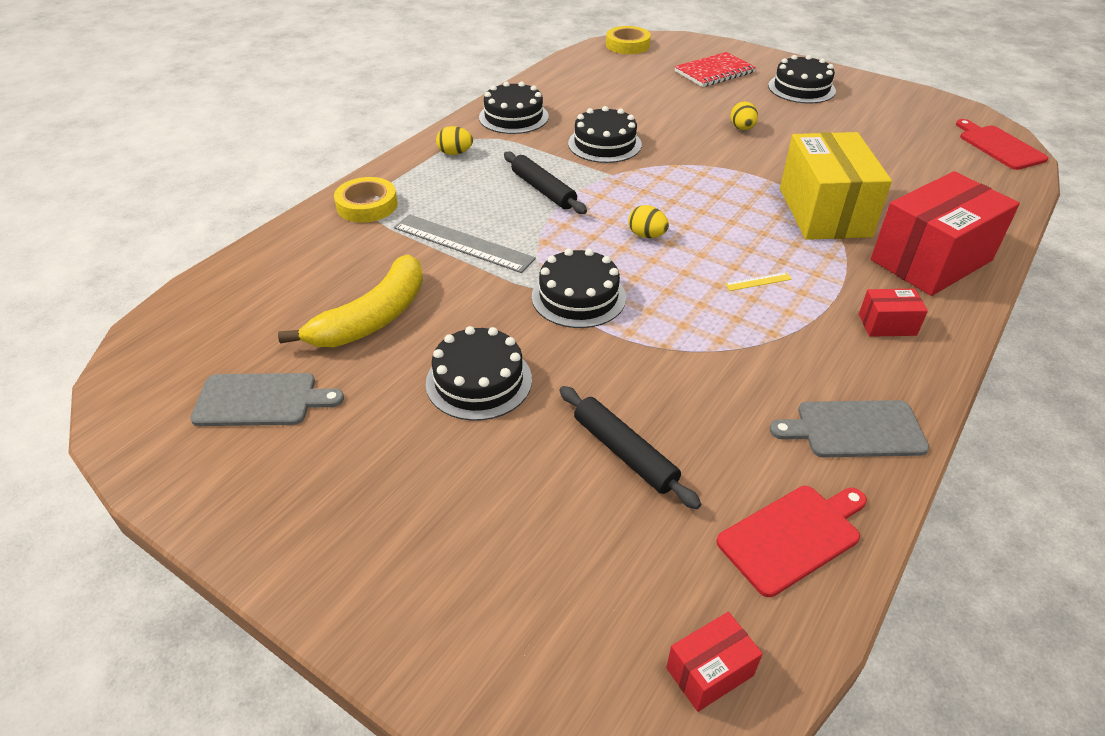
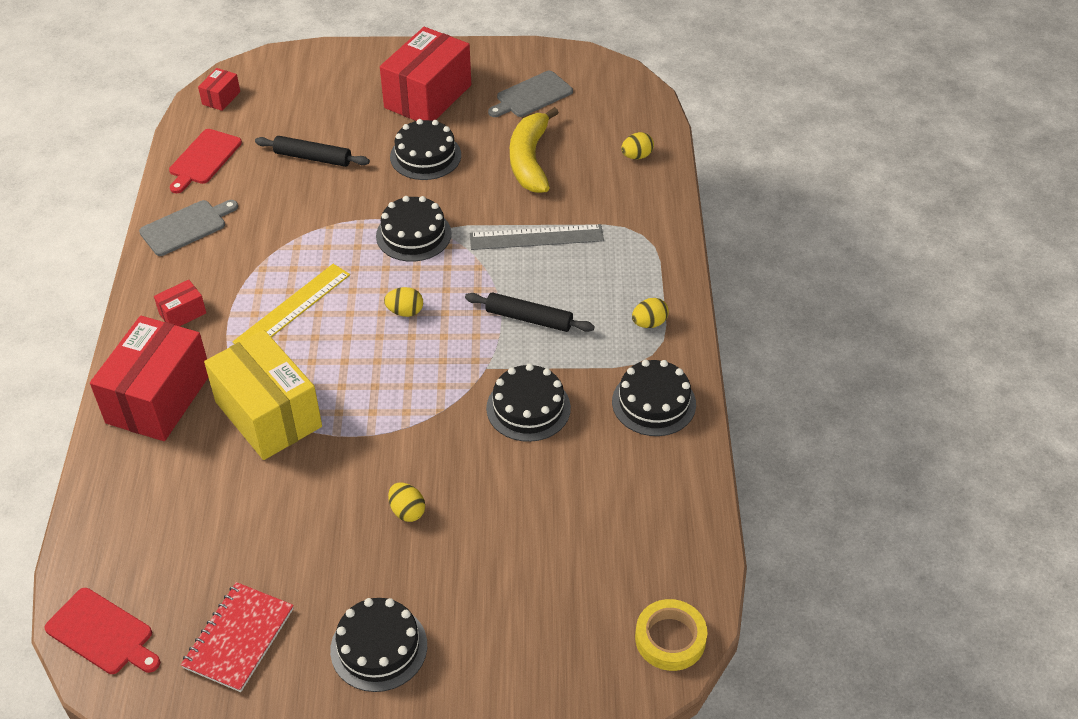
camera: 145 degrees right, 5 degrees up
(268, 271) = (636, 156): none -> yellow egg
(367, 205) = (647, 234): yellow tape -> none
(383, 474) = (428, 96): none -> red box
(714, 72) = (510, 627): red notebook -> red notebook (239, 638)
(758, 281) = (292, 308): yellow ruler -> yellow ruler, size x2.40

